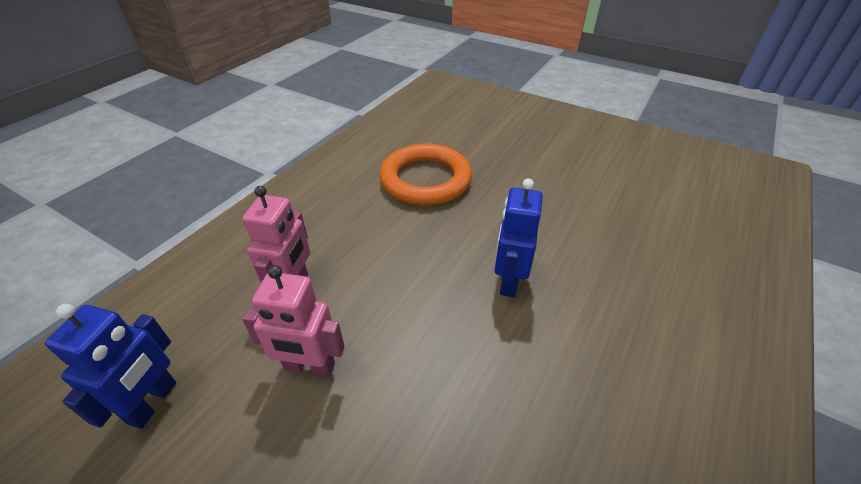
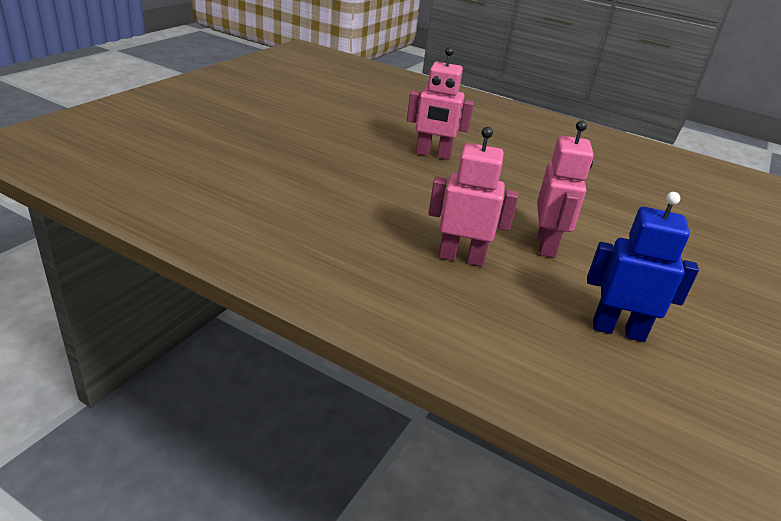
camera: 95 degrees left, 10 degrees down
(425, 180) = (280, 175): orange ring -> none
(508, 281) = (433, 155): blue robot -> pink robot

